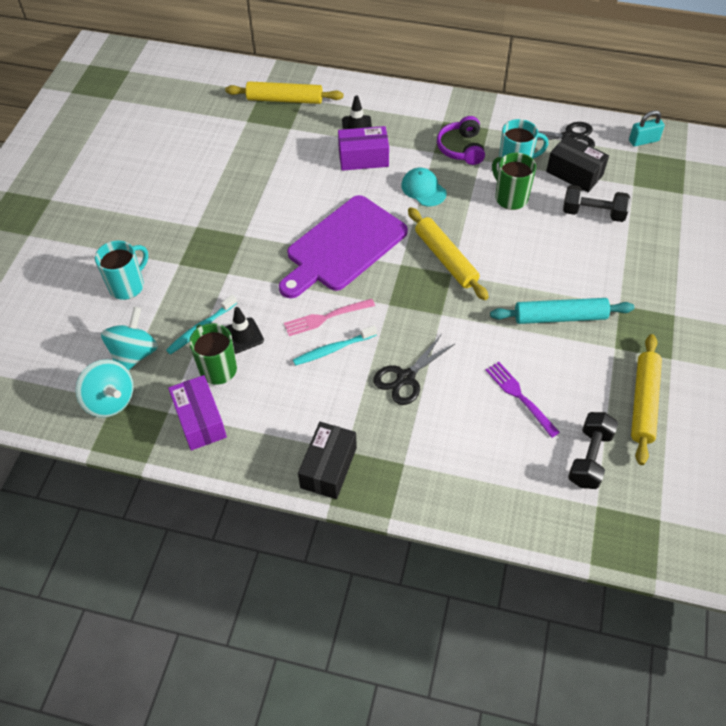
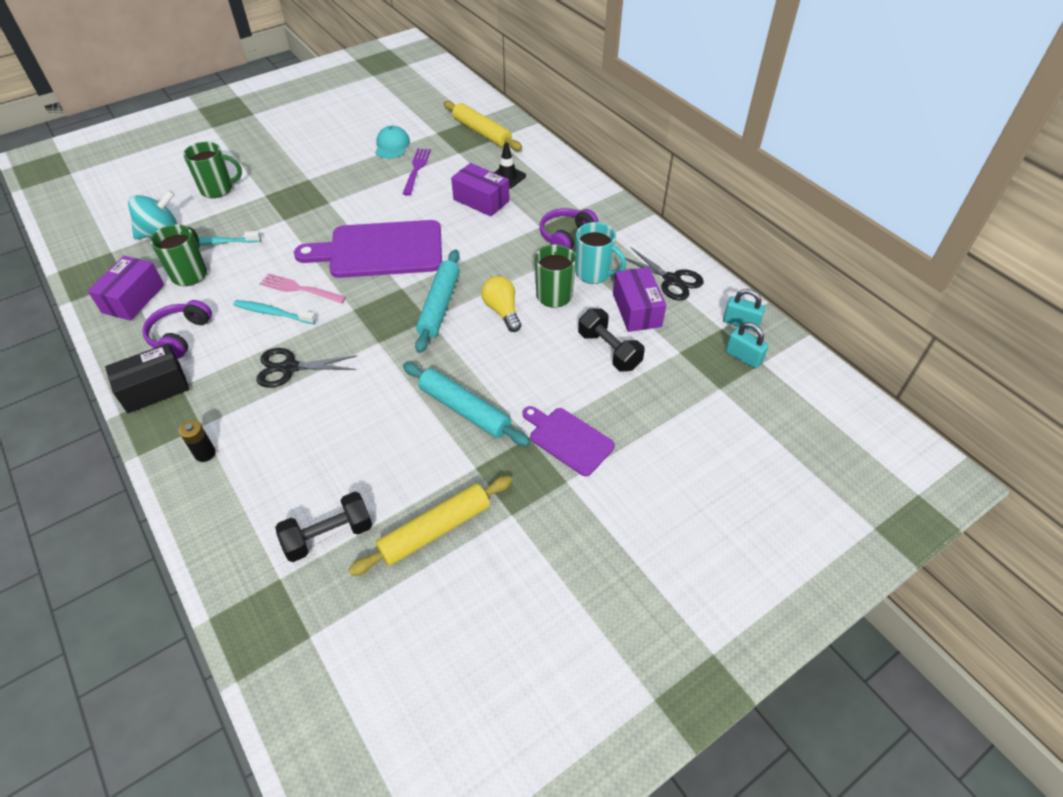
camera: 40 degrees right, 5 degrees down
(110, 400) = (109, 250): turquoise spinning top -> none
(127, 286) = (218, 189): turquoise mug -> green mug
(242, 335) = (234, 264): black traffic cone -> none
(286, 418) = (180, 336): none -> purple headphones
(423, 189) = (494, 247): turquoise cap -> turquoise cap (392, 145)
(435, 478) = (205, 453): none -> black battery
(446, 258) = (439, 306): yellow rolling pin -> turquoise rolling pin
(492, 233) = (502, 311): none -> yellow light bulb
(520, 397) = (346, 445): purple fork -> purple fork (416, 169)
(574, 173) = (636, 310): black box -> purple box
(643, 288) = (568, 439): none -> purple cutting board
(671, 163) = (743, 357): none -> turquoise padlock

